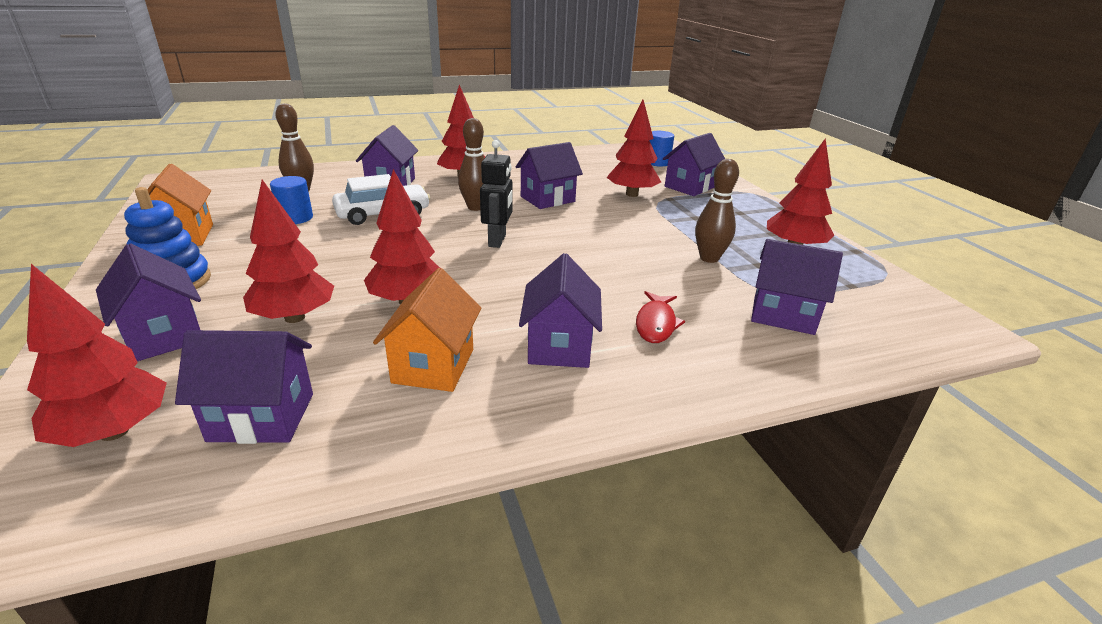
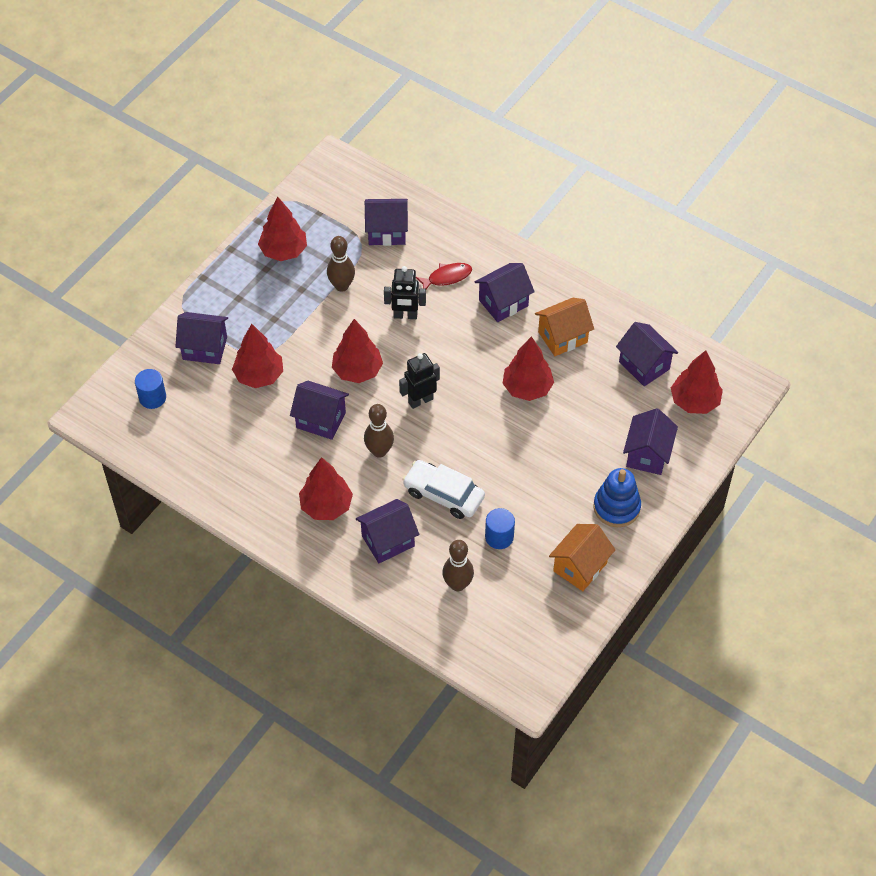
camera: 125 degrees left, 25 degrees up
(294, 317) = (586, 420): red tree -> red tree (357, 371)
(622, 274) = (405, 315): none -> black robot
(783, 315) = (387, 232): purple house -> purple house turned 75 degrees counterclockwise

